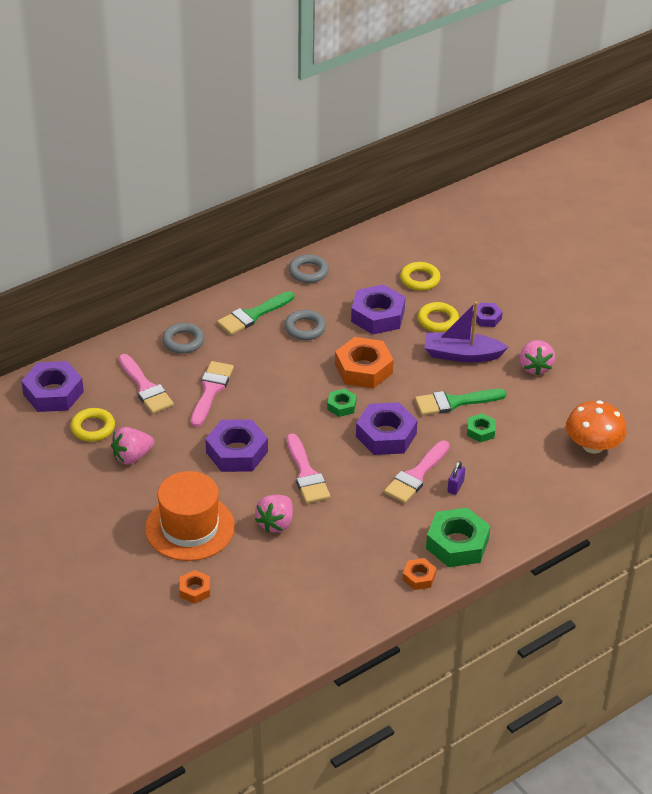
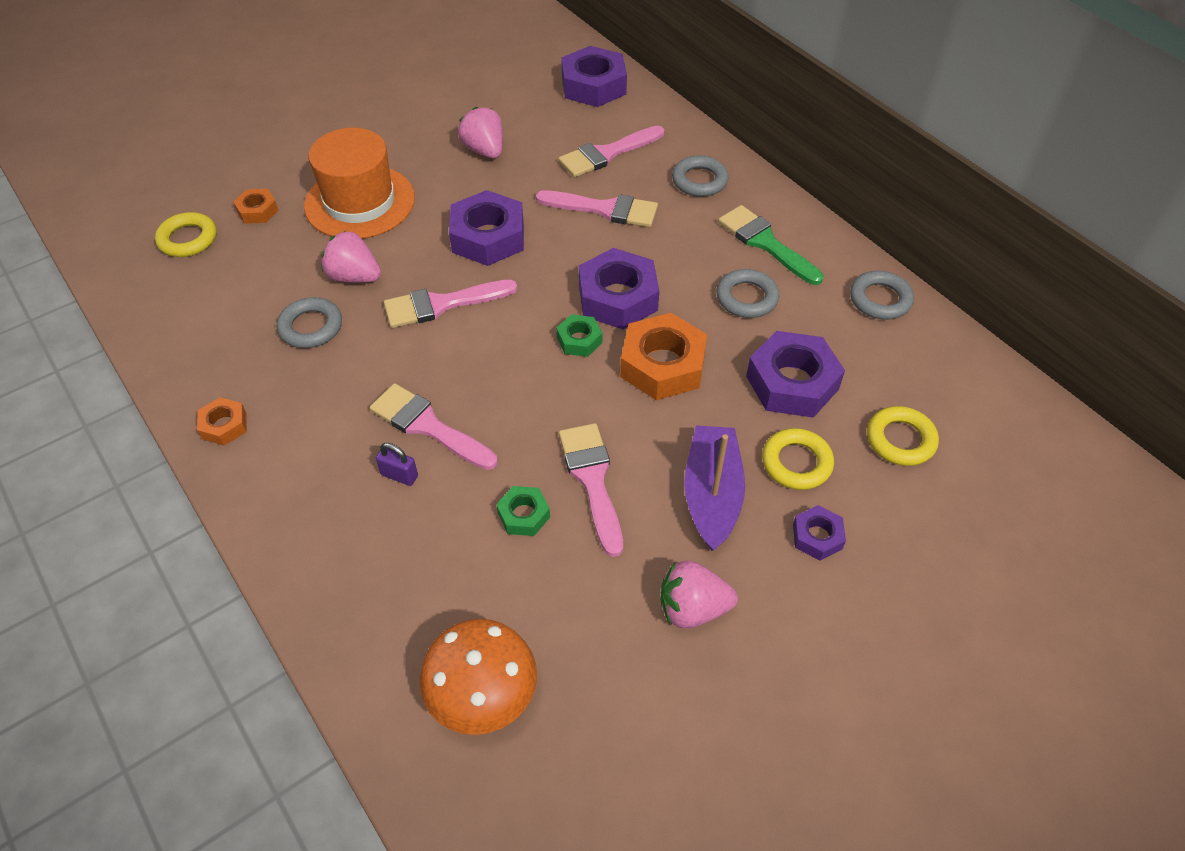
camera: 90 degrees right, 10 degrees up
(93, 428) = (534, 118): yellow ring -> yellow ring (188, 239)
(327, 542) = (311, 327): none -> grey ring
(386, 435) = (516, 391): purple nut -> purple nut (617, 297)
(454, 402) = (592, 480): green brush -> pink brush
(457, 544) = (279, 474): green nut -> none

